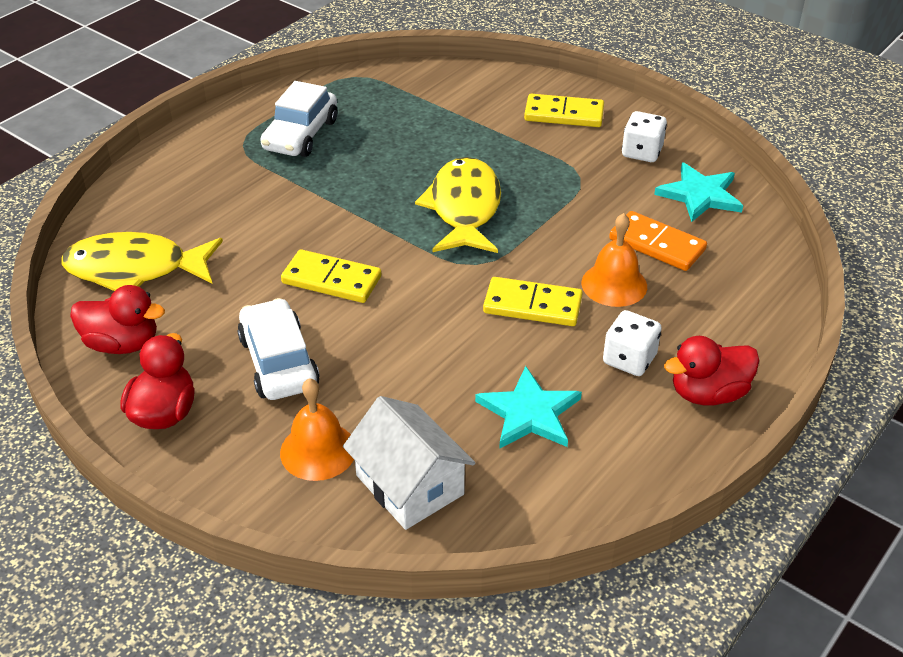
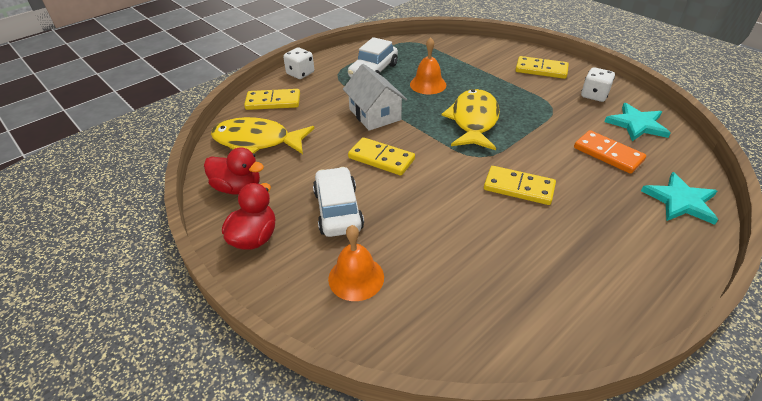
camera: 10 degrees right, 0 degrees up
(146, 201) = (273, 102): none -> yellow domino
(409, 485) = (421, 313): white house -> white house (375, 114)
(529, 413) = (515, 266): turquoise star -> turquoise star (680, 201)
(614, 284) = (578, 178): orange bell -> orange bell (428, 84)
(629, 359) = (591, 233): white dice -> white dice (300, 73)
(708, 393) = (655, 266): red duck -> none

